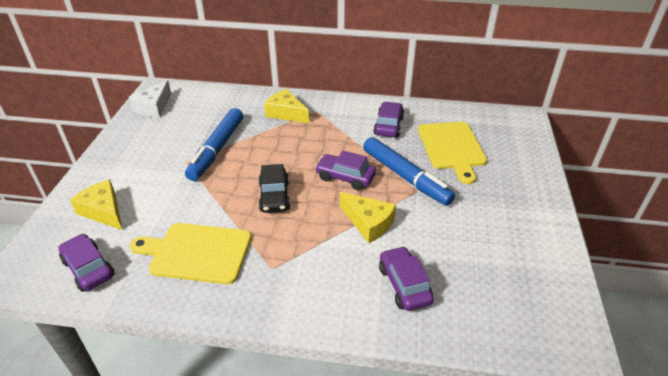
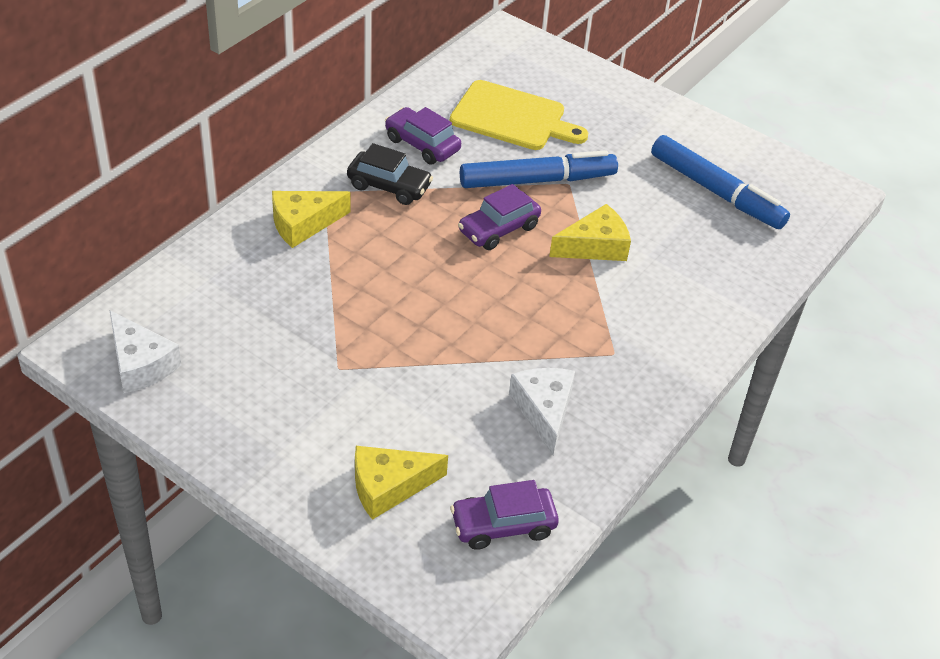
camera: 65 degrees left, 5 degrees up
(197, 252) = (544, 411): yellow cutting board -> white cheese
(217, 149) = (334, 326): blue marker -> blue marker (716, 192)
(274, 196) = (487, 305): black car -> black car (389, 186)
(404, 285) = (703, 262): purple car -> none

